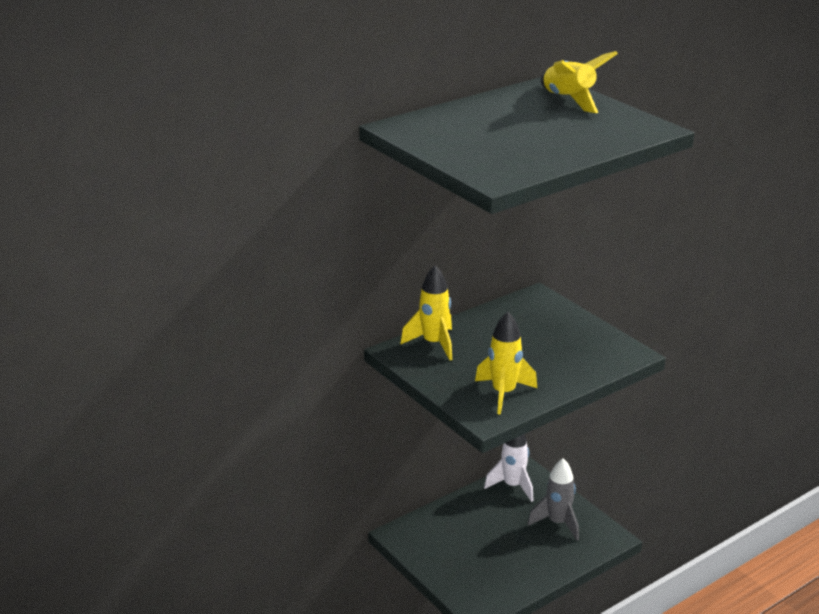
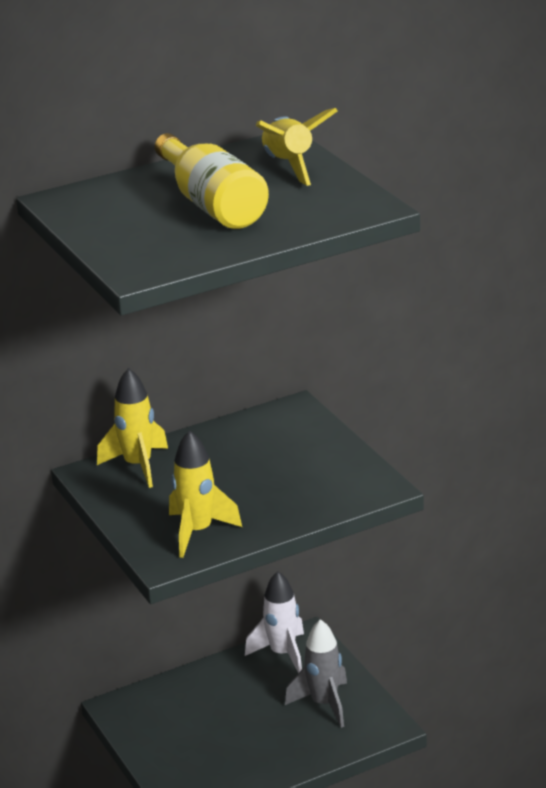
camera: 10 degrees right, 0 degrees up
(525, 128) = (212, 204): none -> yellow bottle

